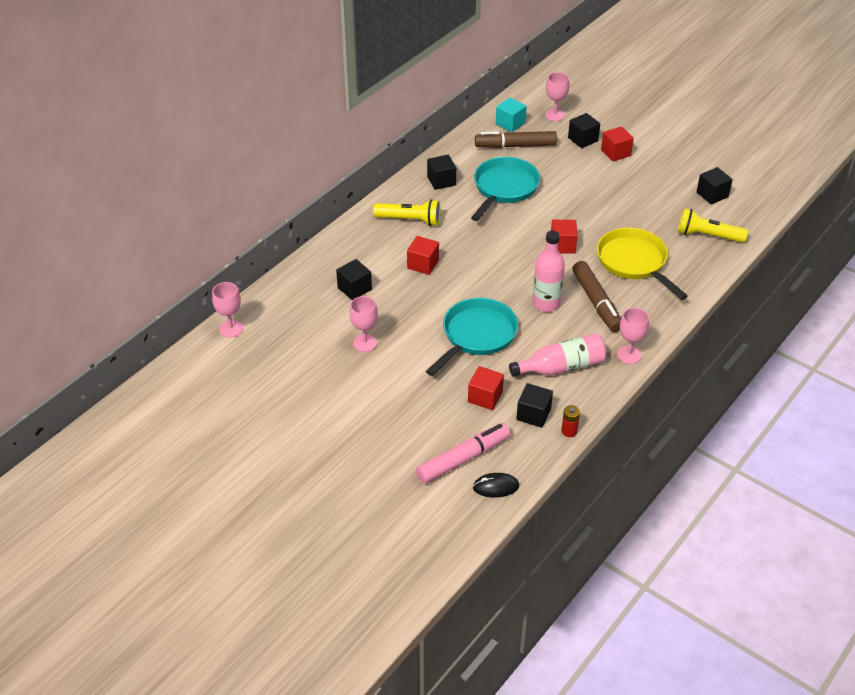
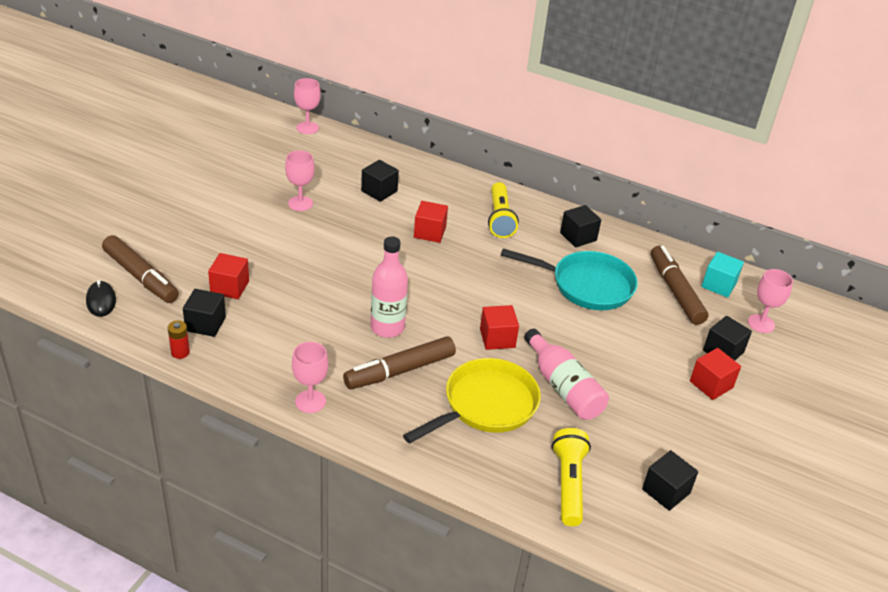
camera: 75 degrees right, 5 degrees down
(463, 458) = (141, 277): pink marker -> brown marker
(476, 335) = (324, 276): turquoise pan -> none
(561, 367) = (282, 343): pink bottle -> pink bottle (563, 387)

